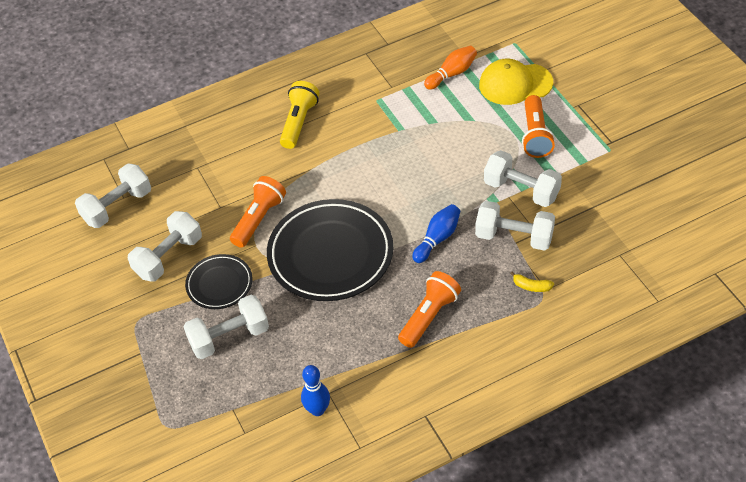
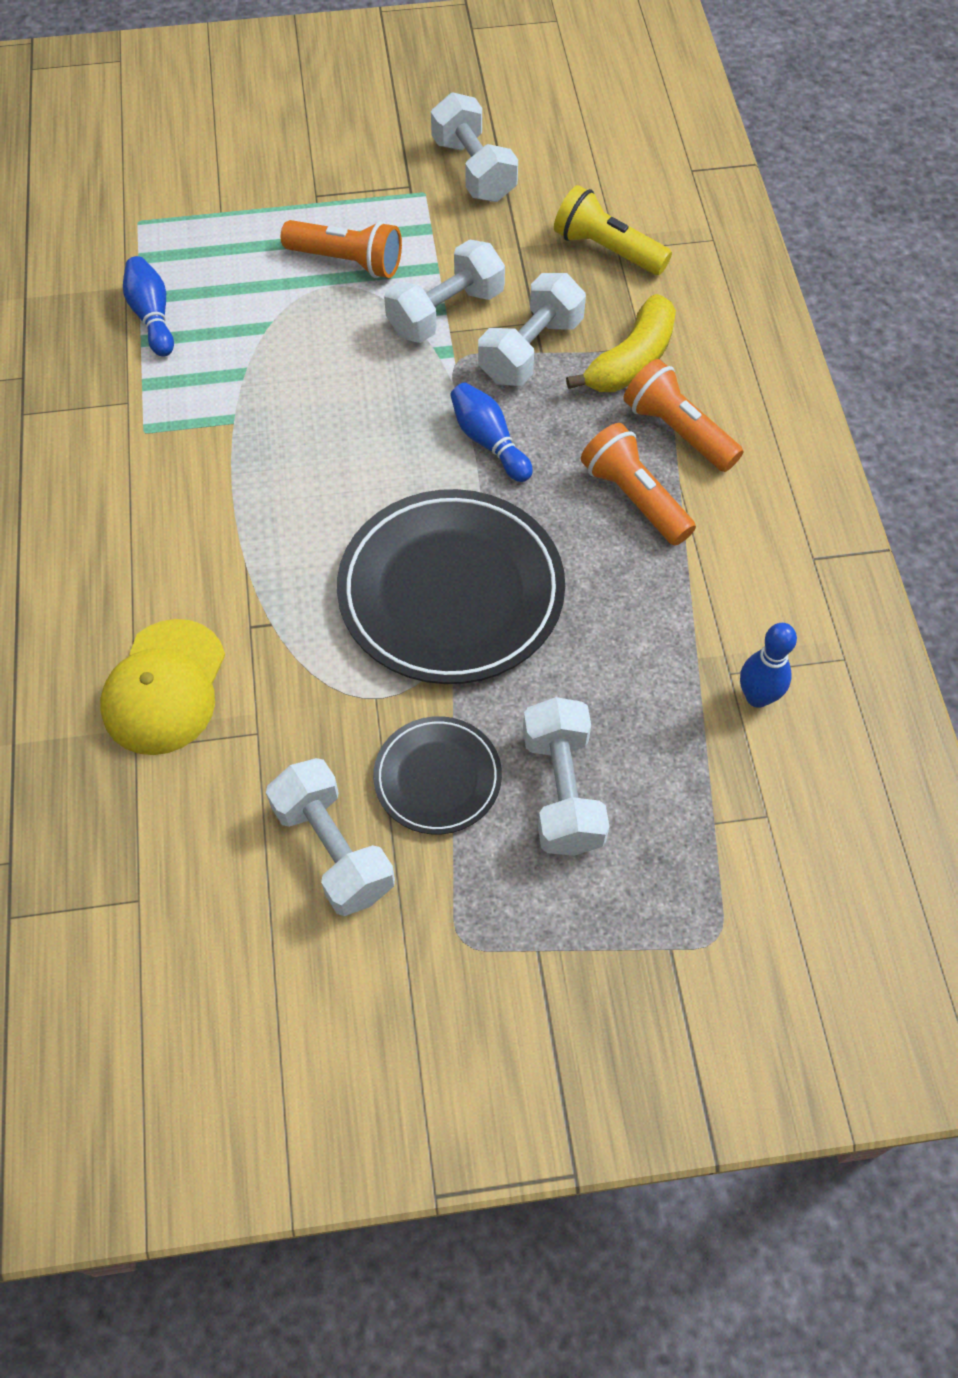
camera: 75 degrees left, 10 degrees up
(117, 207) = (157, 917): white dumbbell -> white dumbbell (473, 170)
(259, 219) = (319, 678): orange flashlight -> orange flashlight (678, 431)
(299, 122) = (125, 556): yellow flashlight -> yellow flashlight (607, 249)
(452, 74) = (152, 316): orange bowling pin -> blue bowling pin
(515, 84) = (227, 249): yellow cap -> yellow cap (164, 687)
(531, 286) = (631, 361): yellow banana -> yellow banana, size x2.14

